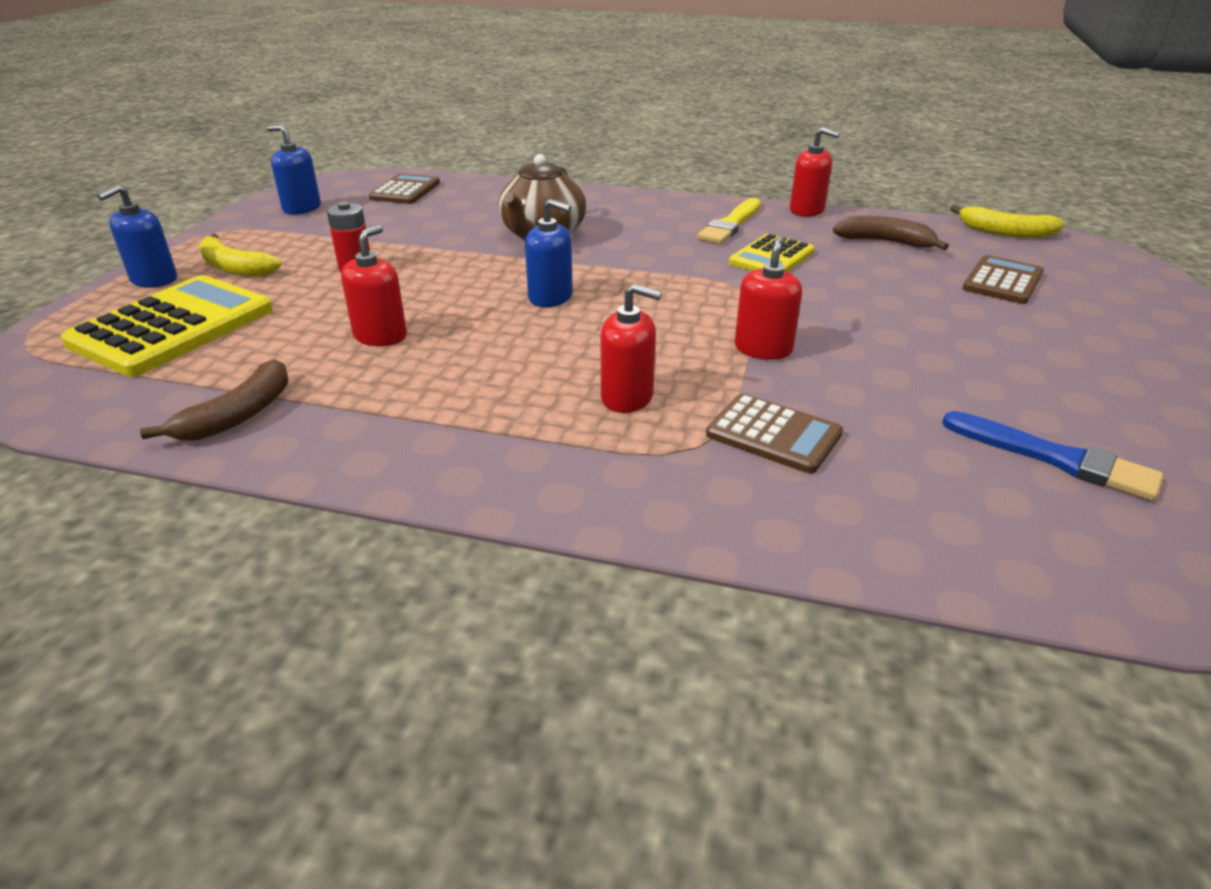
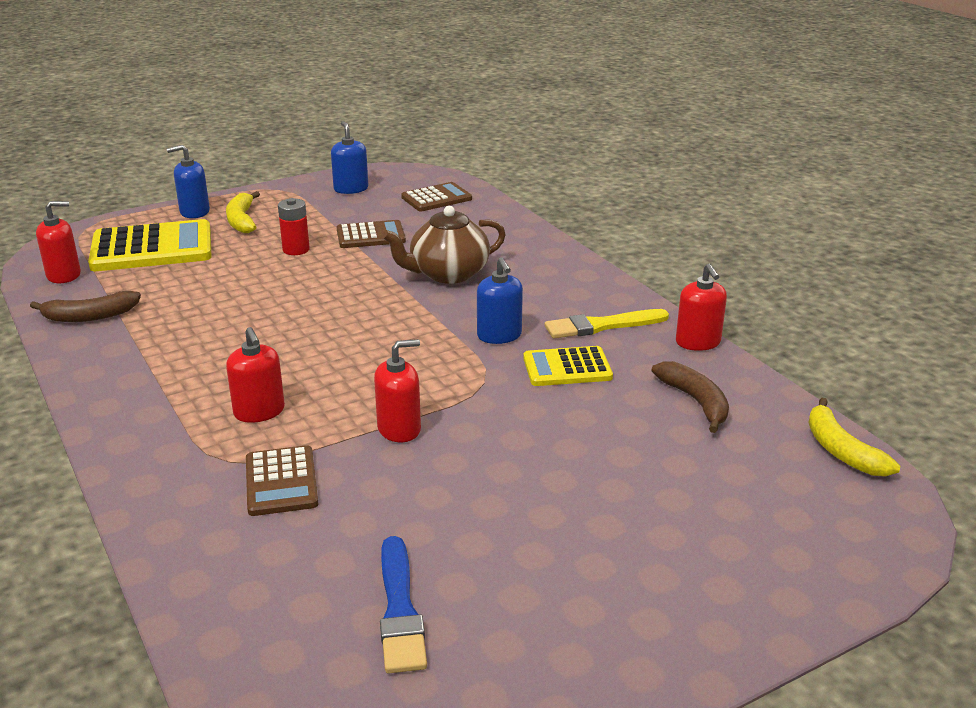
camera: 45 degrees right, 5 degrees down
(380, 336) = (224, 303): red soap dispenser -> red soap dispenser (64, 275)
(550, 297) = (356, 324): blue soap dispenser -> blue soap dispenser (499, 335)
(1002, 281) = (710, 486): brown calculator -> brown calculator (370, 236)

